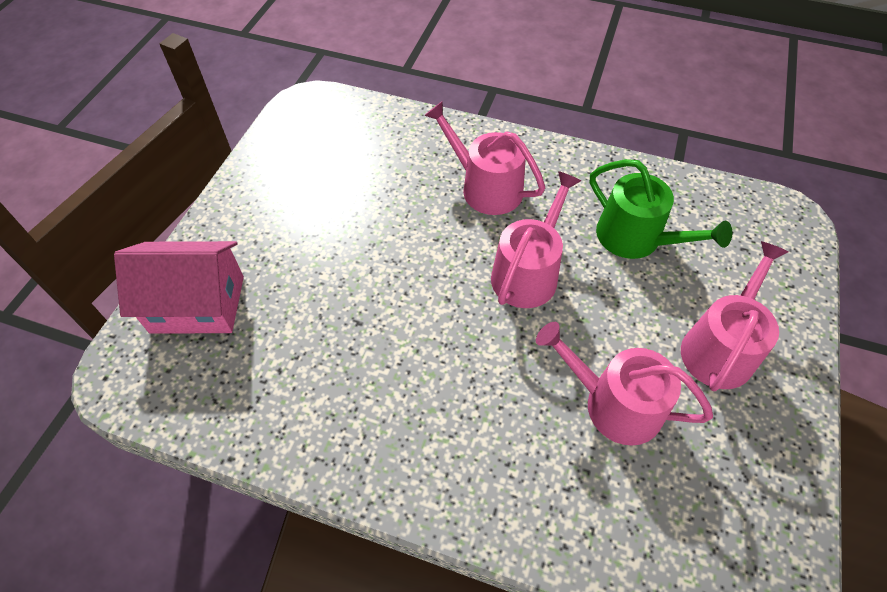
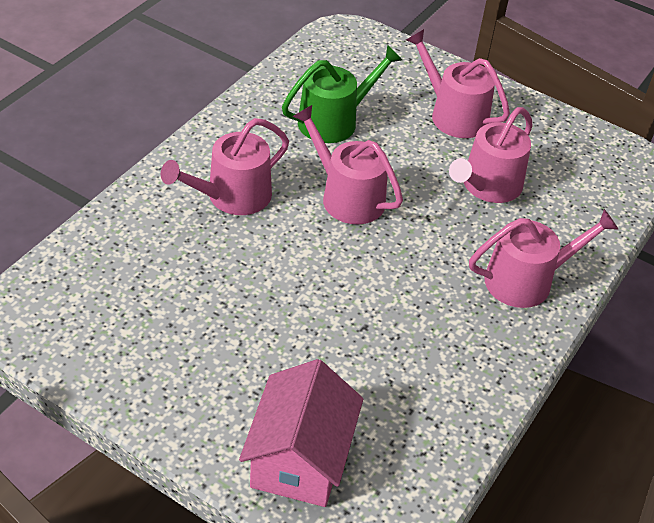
camera: 80 degrees left, 10 degrees down
(474, 469) = (526, 280): none -> pink watering can

